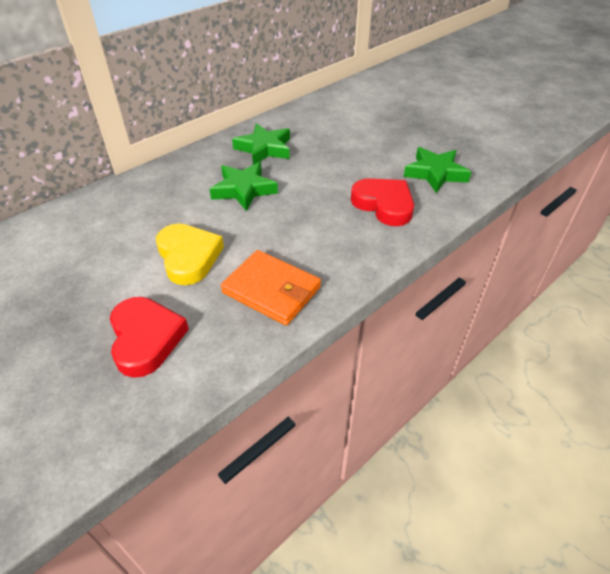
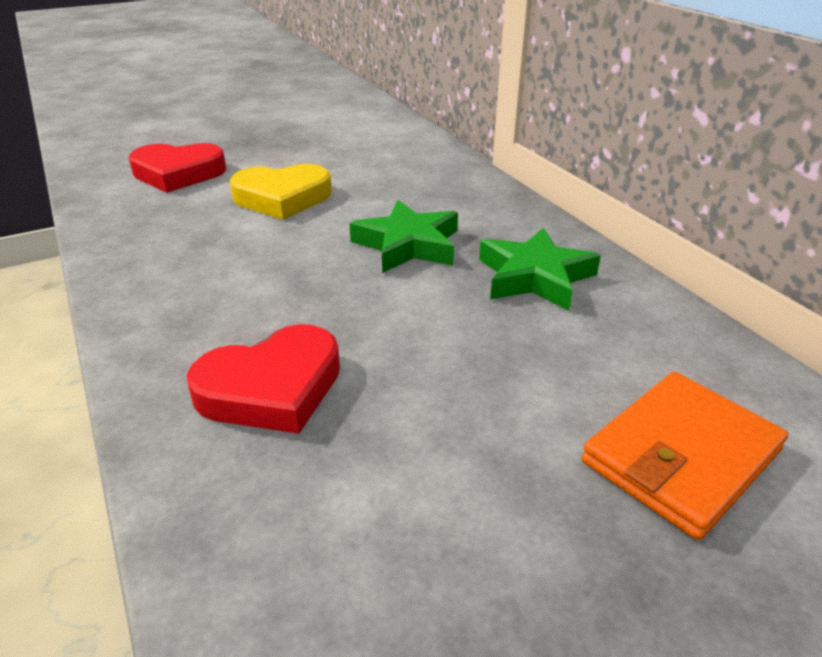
camera: 105 degrees right, 10 degrees down
(271, 290) = (171, 243): orange wallet -> orange wallet (681, 456)
(435, 173) = (340, 523): green star -> none

